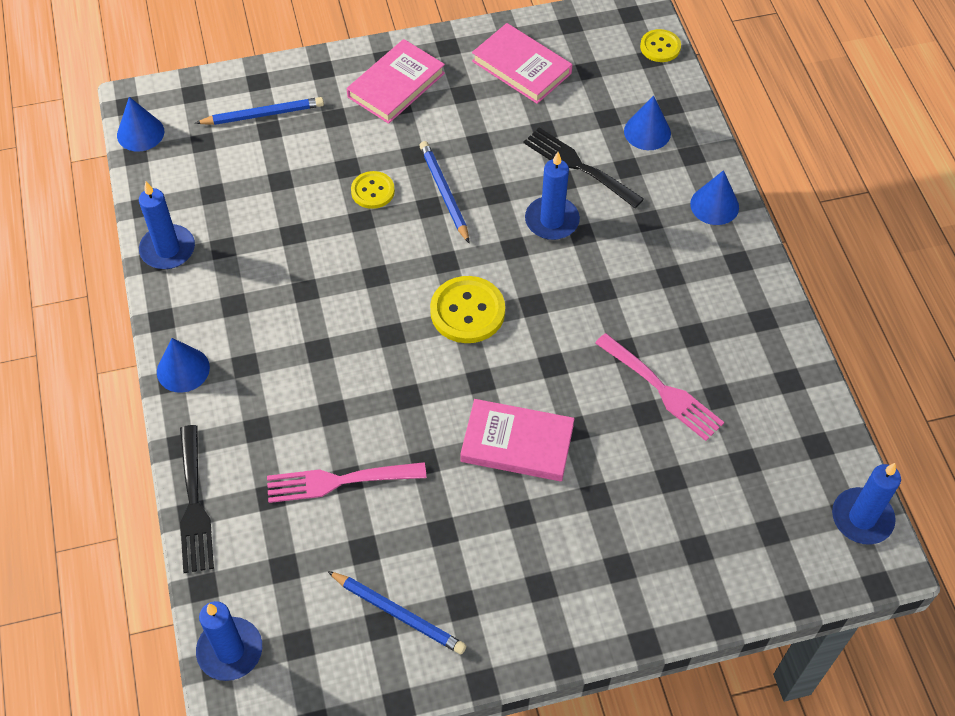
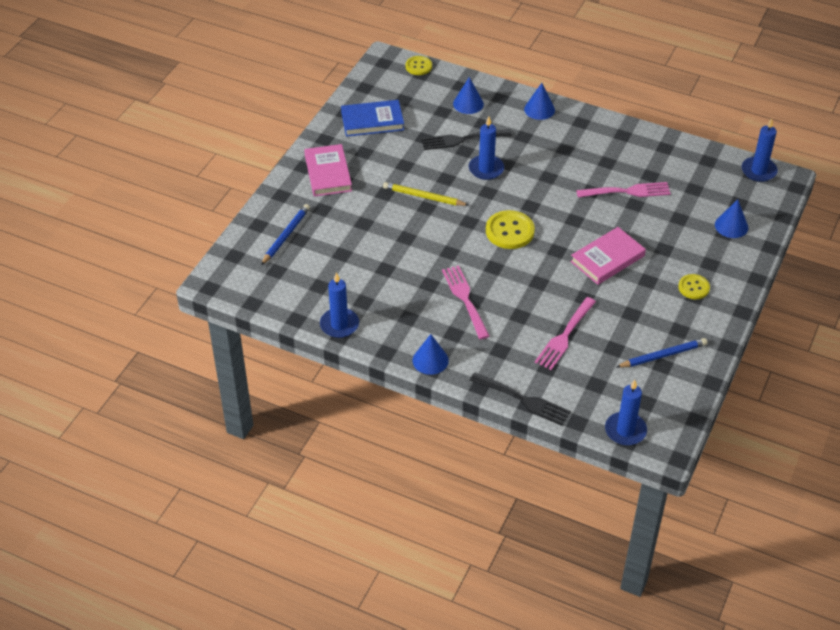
camera: 50 degrees left, 10 degrees down
(140, 133) = (238, 293): blue cone -> blue cone (731, 226)
(311, 340) = (465, 299): none -> pink fork
(372, 191) = (391, 222): yellow button -> yellow button (693, 287)
(444, 192) = (423, 197): blue pencil -> yellow pencil
(521, 67) = (372, 121): pink book -> blue book

